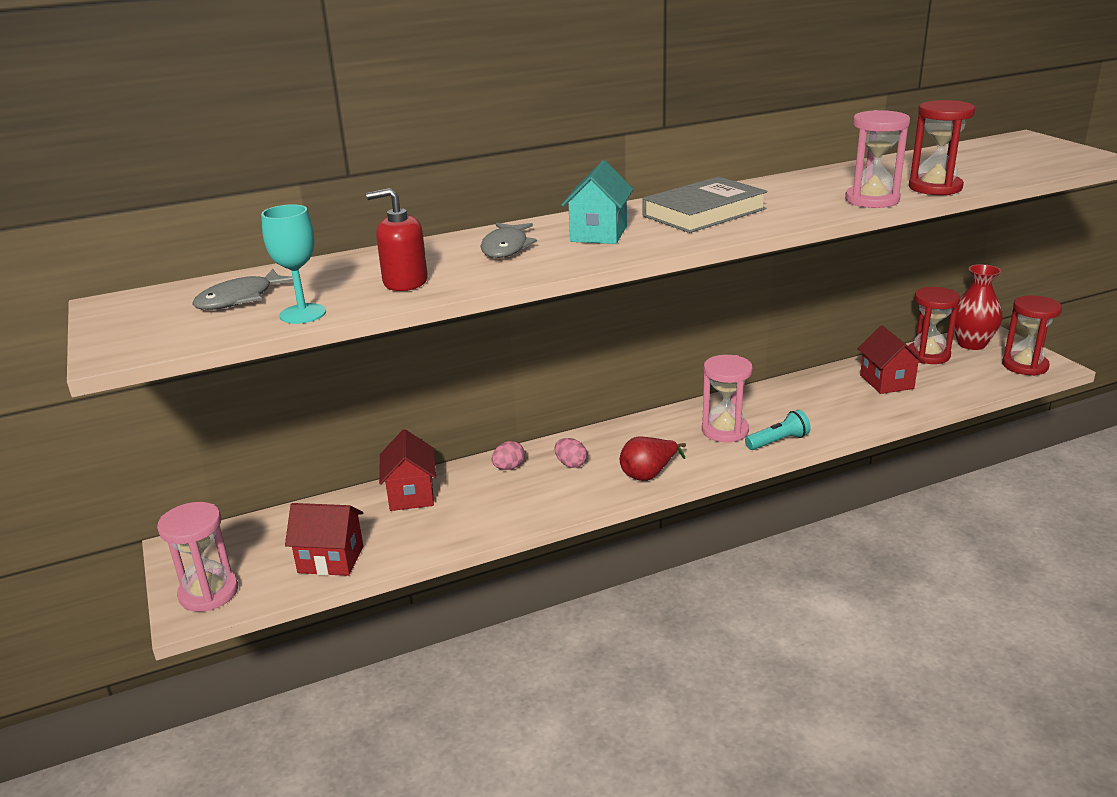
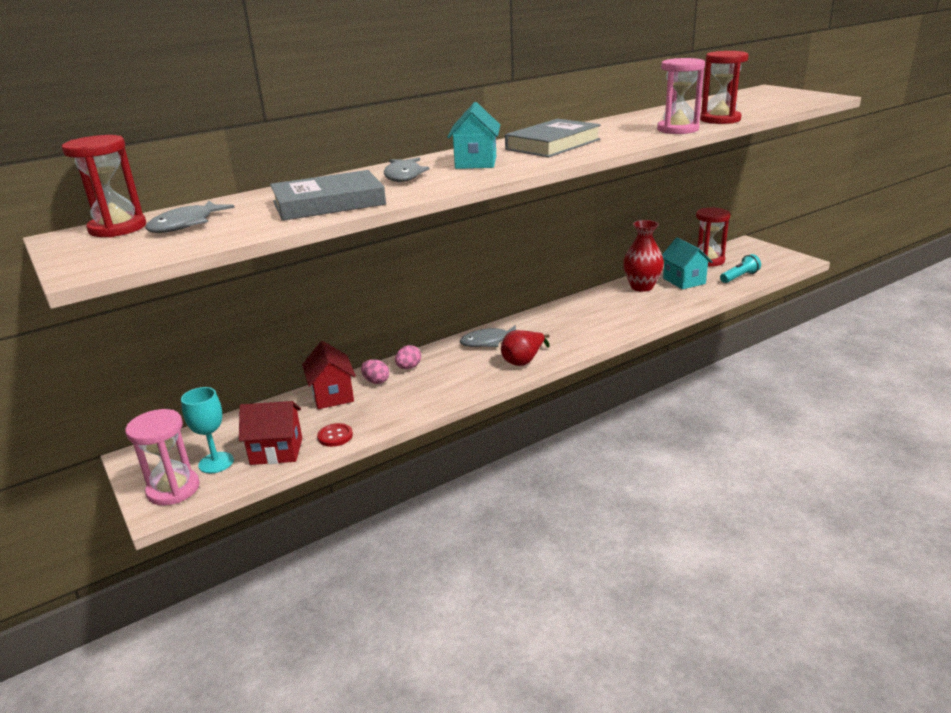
camera: 10 degrees left, 0 degrees up
(303, 314) = (248, 230): turquoise goblet -> turquoise goblet (216, 462)
(401, 548) = (335, 436): none -> red button
(405, 282) = (328, 203): red soap dispenser -> grey book
(571, 464) = (459, 360): pink egg -> pink egg (376, 381)
(613, 443) = (488, 342): none -> grey fish
(725, 430) = (573, 325): pink hourglass -> none
(778, 441) = (616, 328): turquoise flashlight -> turquoise flashlight (739, 277)
(886, 382) = (684, 281): red house -> turquoise house
(971, 344) = (736, 251): red vase -> red vase (641, 287)
(1025, 366) = (779, 262): red hourglass -> red hourglass (118, 228)

